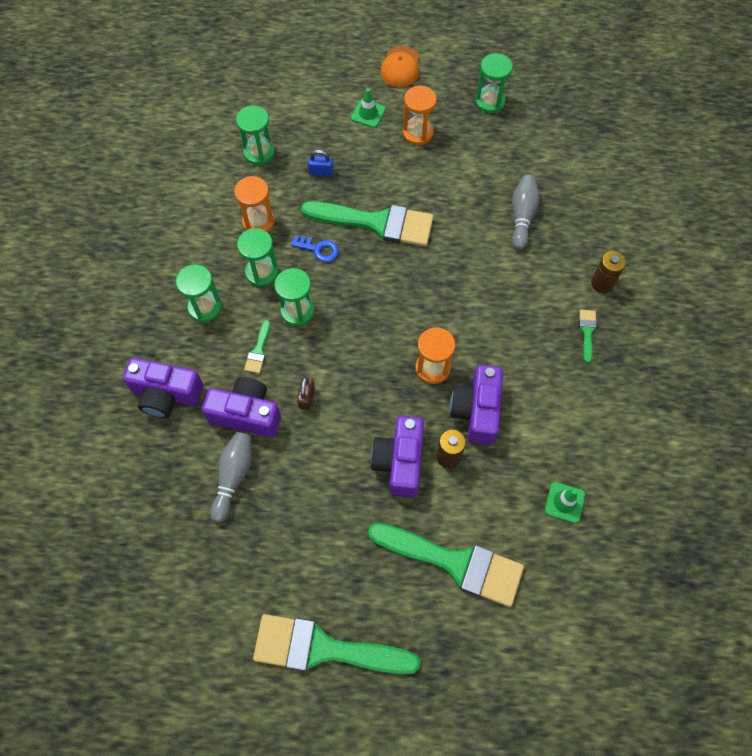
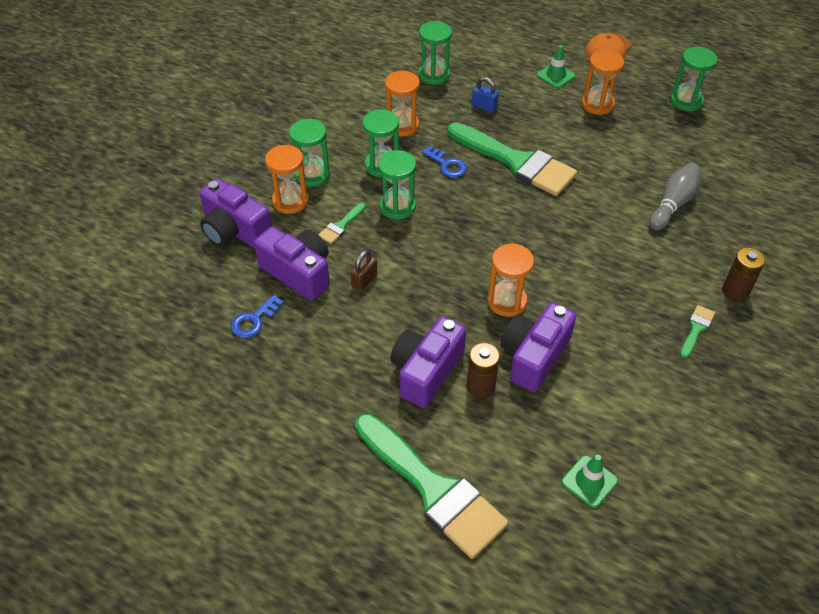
camera: 25 degrees right, 15 degrees down
(200, 343) = (290, 201): none -> orange hourglass
(233, 477) = (254, 320): grey bowling pin -> blue key
(323, 648) = (249, 511): green brush -> none

